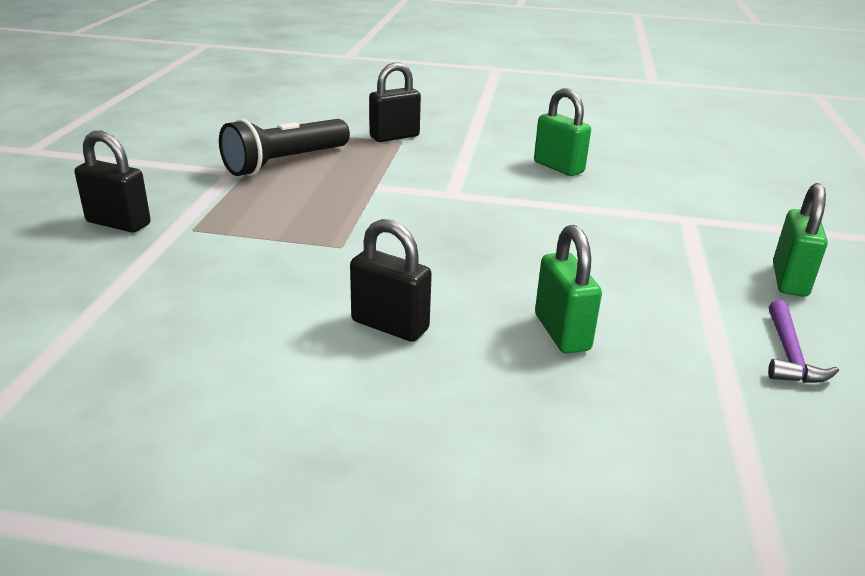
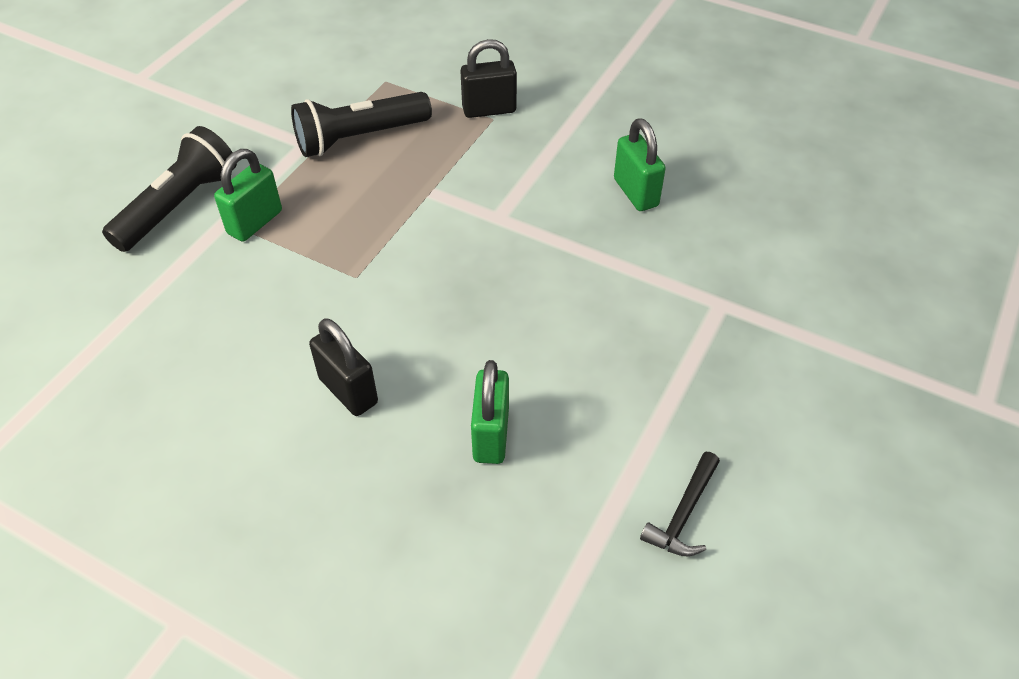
camera: 20 degrees right, 20 degrees up
(118, 223) = (179, 205): black padlock -> black flashlight
(789, 280) = (762, 418): green padlock -> green padlock (255, 222)
(789, 354) = (683, 514): purple hammer -> black hammer

